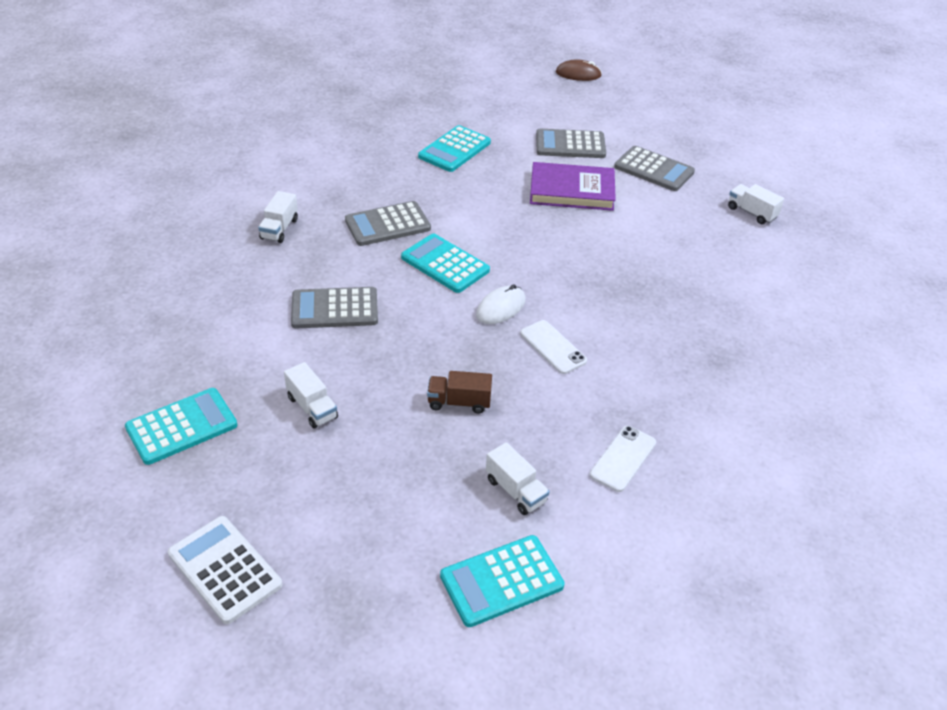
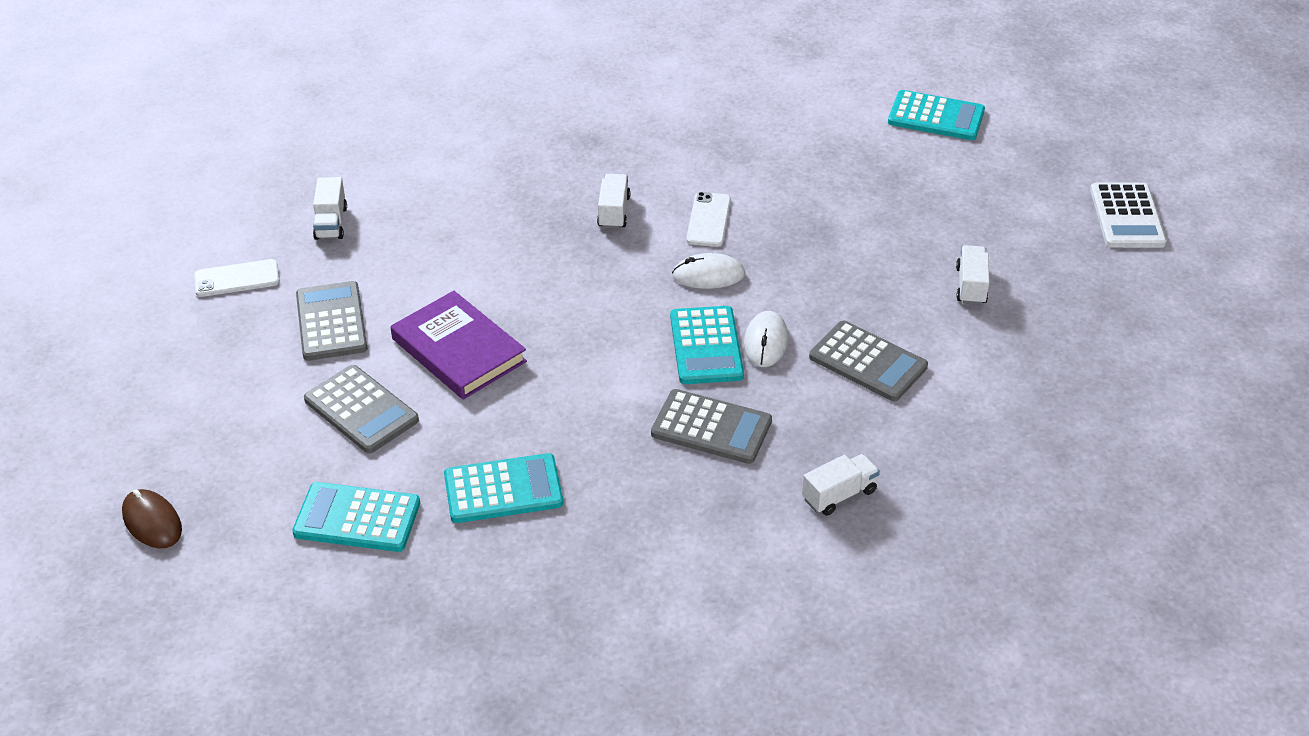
camera: 135 degrees left, 0 degrees up
(182, 426) = (1099, 331): turquoise calculator -> turquoise calculator (357, 518)
(412, 286) = (765, 342): none -> white mouse
(459, 402) = (841, 224): brown truck -> none
(515, 491) = (867, 152): white truck -> white truck (613, 212)
(623, 459) = (764, 128): white phone -> white phone (237, 279)

